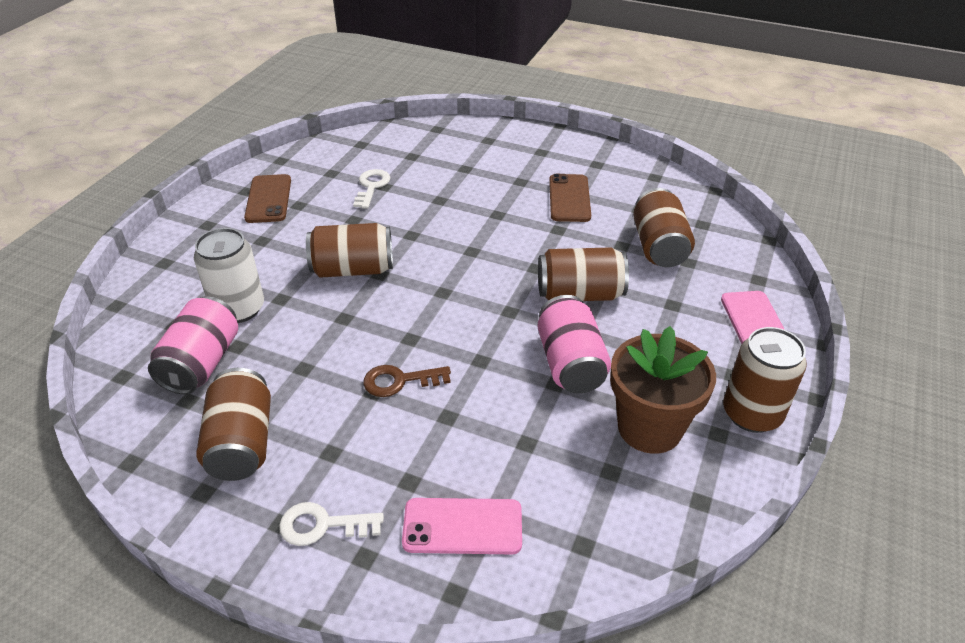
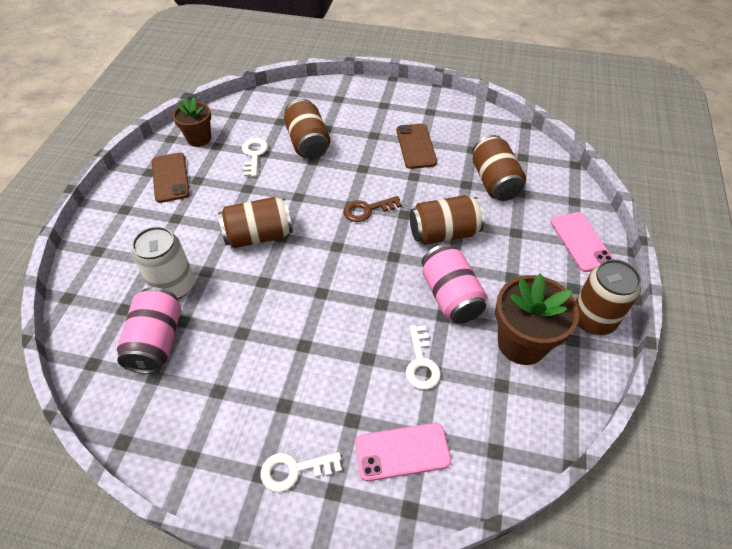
camera: 10 degrees left, 10 degrees up
(242, 443) = (210, 409): brown can -> brown can (308, 143)
(313, 164) = (199, 138): none -> brown flower pot
(399, 381) = (322, 332): brown key -> brown key (367, 210)
(513, 432) = (421, 363): none -> white key

